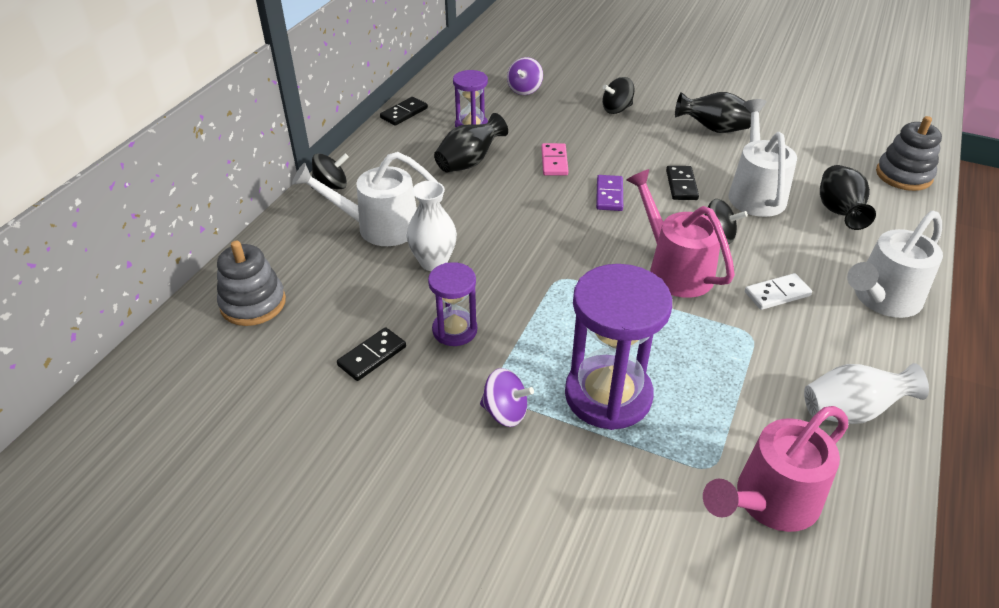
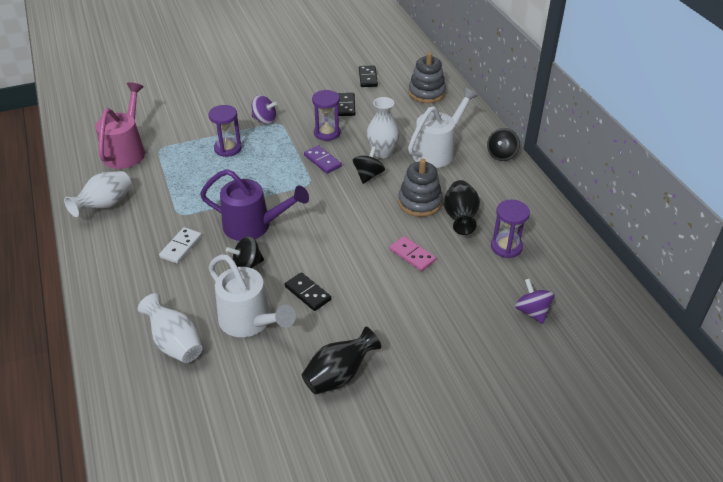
camera: 135 degrees right, 0 degrees up
(404, 113) = (563, 227): black domino -> black domino (368, 78)
(505, 412) = (264, 120): purple spinning top -> purple spinning top turned 135 degrees counterclockwise
(608, 395) = (228, 148): purple hourglass -> purple hourglass, size x0.56
(609, 195) = (345, 252): purple domino -> purple domino (322, 161)
(616, 109) = (438, 342): black spinning top -> black spinning top (368, 175)
(674, 268) = (254, 226): pink watering can -> purple watering can
(839, 212) = (175, 343): black vase -> white vase
(881, 300) = (112, 282): white watering can -> none
(903, 175) = (139, 431): grey stacking toy -> grey stacking toy (420, 202)

